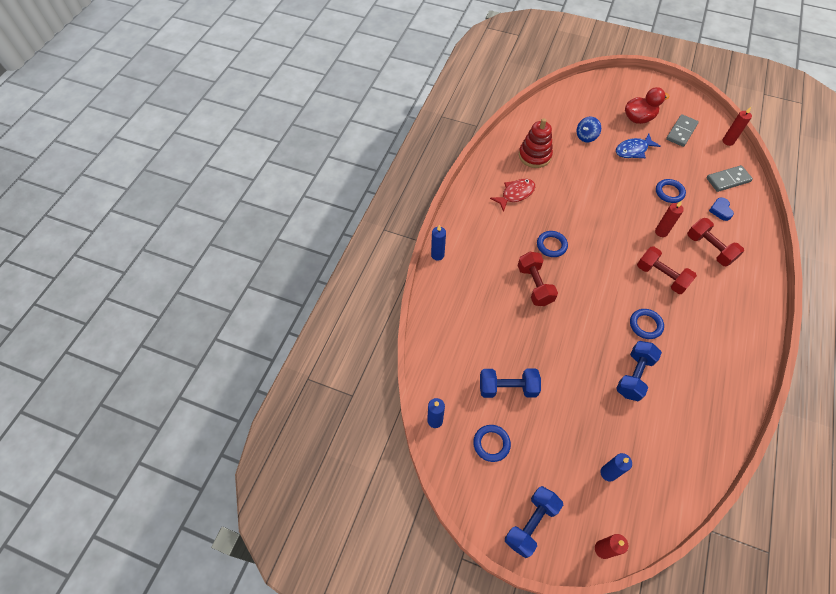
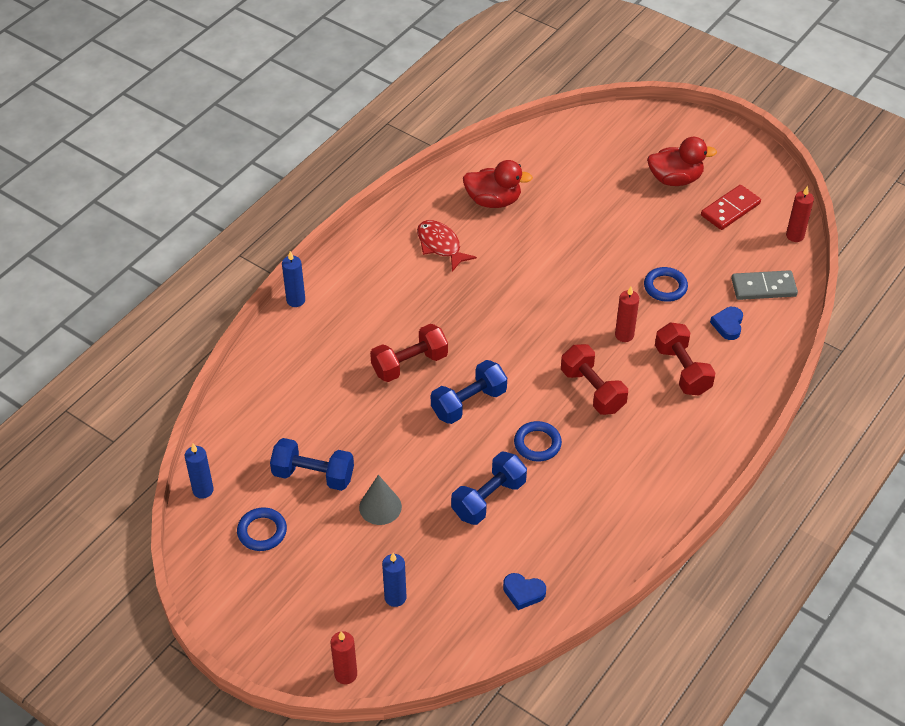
camera: 15 degrees right, 10 degrees down
(515, 194) = (440, 245): red fish -> red fish turned 105 degrees counterclockwise
(531, 523) = (270, 627): blue dumbbell -> blue dumbbell (469, 403)
(534, 156) = (493, 201): red stacking toy -> red duck
(534, 285) = (409, 364): red dumbbell -> red dumbbell turned 60 degrees clockwise
(551, 245) = (458, 320): blue ring -> none
(564, 401) = (380, 507): none -> grey cone
(586, 136) = (582, 189): blue spinning top -> none
(633, 150) = (643, 221): blue fish -> none
(681, 132) = (730, 209): grey domino -> red domino
(692, 444) = (523, 592): none -> blue heart

